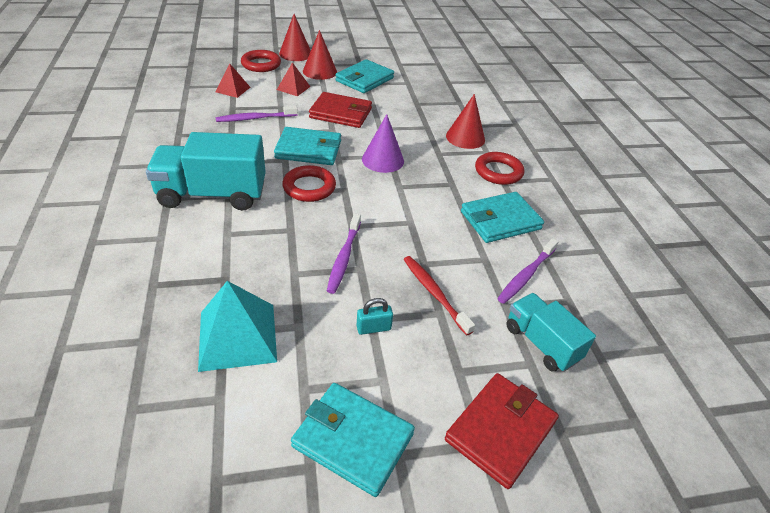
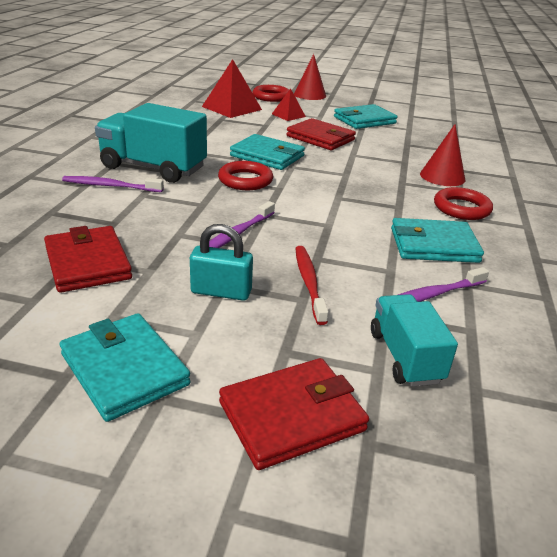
camera: 25 degrees right, 10 degrees down
(233, 89) = (231, 108): red pyramid -> red pyramid, size x1.77
(237, 336) = (88, 263): turquoise pyramid -> red wallet
(255, 118) = (235, 128): purple toothbrush -> purple toothbrush (110, 186)
(320, 71) = (323, 109): red cone -> none
(373, 328) = (221, 292): turquoise padlock -> turquoise padlock, size x1.54
(383, 160) = (336, 176): purple cone -> none

